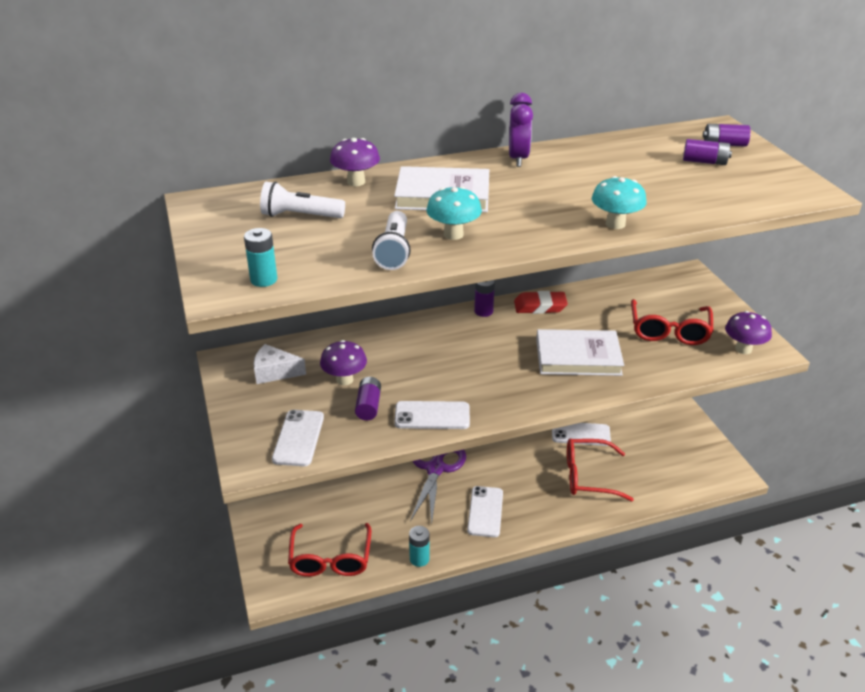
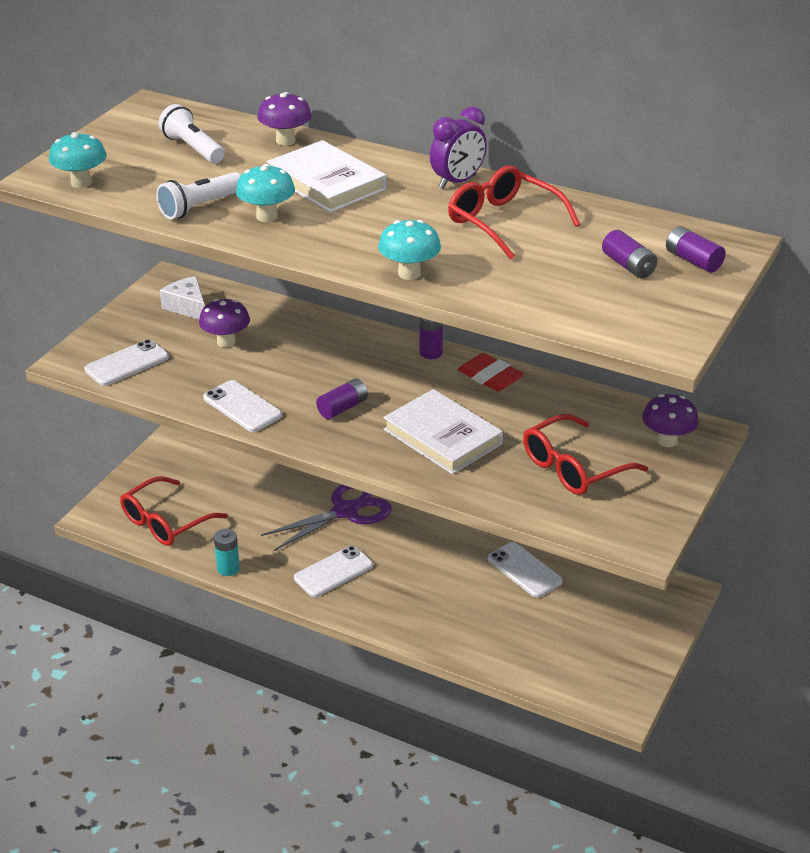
camera: 45 degrees right, 0 degrees up
(264, 280) = (81, 183): turquoise battery -> turquoise mushroom
(368, 406) = (210, 371): purple battery -> purple battery (343, 408)
(588, 476) = (470, 608): red glasses -> red glasses (503, 222)
(743, 349) = (617, 526): purple mushroom -> purple mushroom (667, 441)

